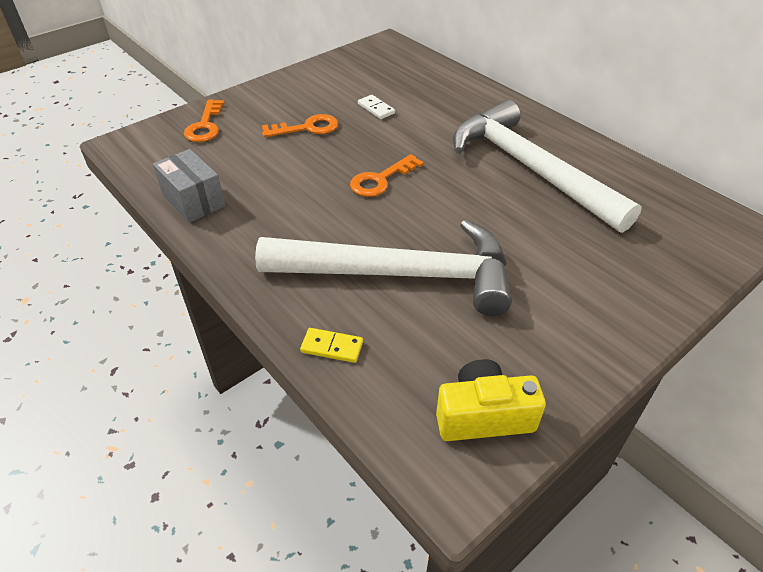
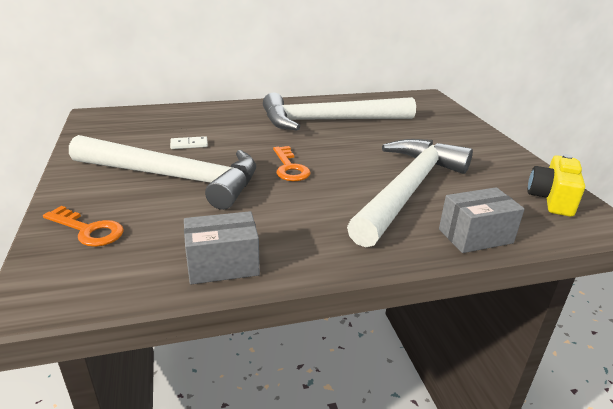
camera: 65 degrees left, 15 degrees down
(307, 128) = (175, 178): orange key -> white hammer
(332, 347) = (475, 236): yellow domino -> grey box

